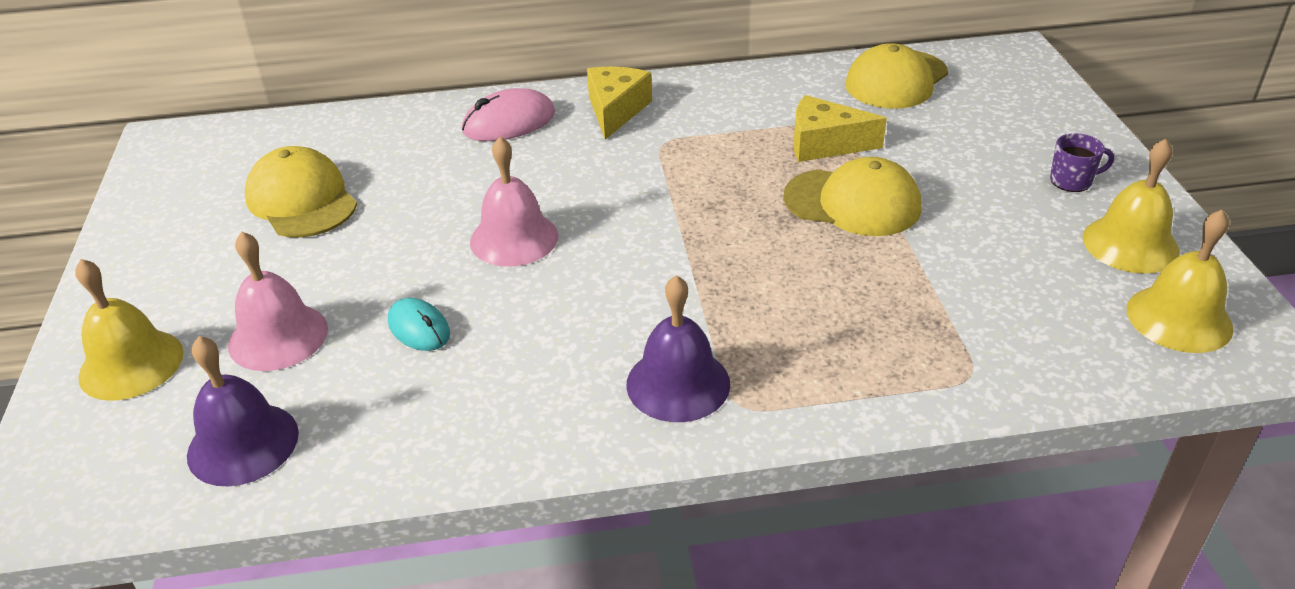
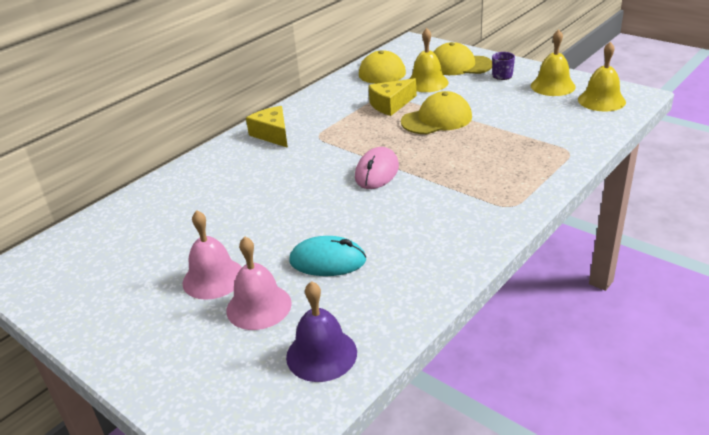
camera: 40 degrees left, 5 degrees down
(131, 364) = (192, 368): yellow bell -> yellow bell (427, 83)
(302, 200) = (162, 249): yellow cap -> yellow cap (459, 65)
(419, 328) = (328, 261): turquoise mouse -> turquoise mouse, size x1.52
(509, 122) = (224, 163): pink mouse -> pink mouse (377, 172)
(514, 238) = (311, 204): pink bell -> pink bell (213, 278)
(678, 383) = (475, 213): purple bell -> none

